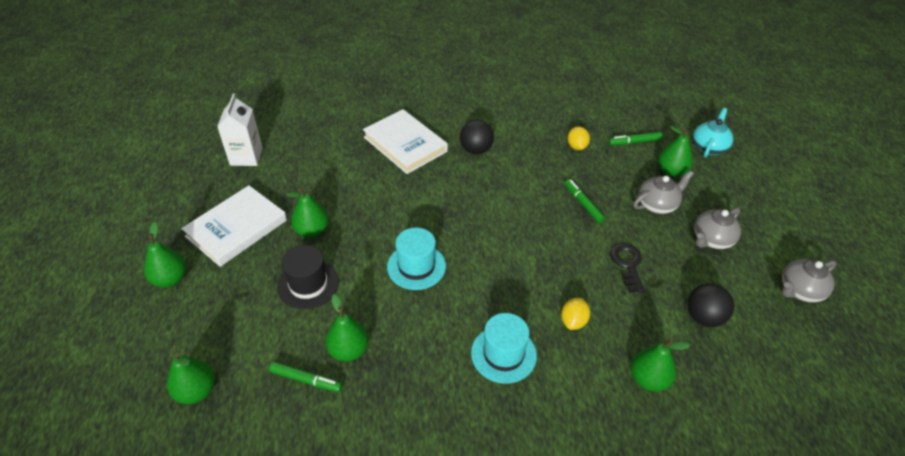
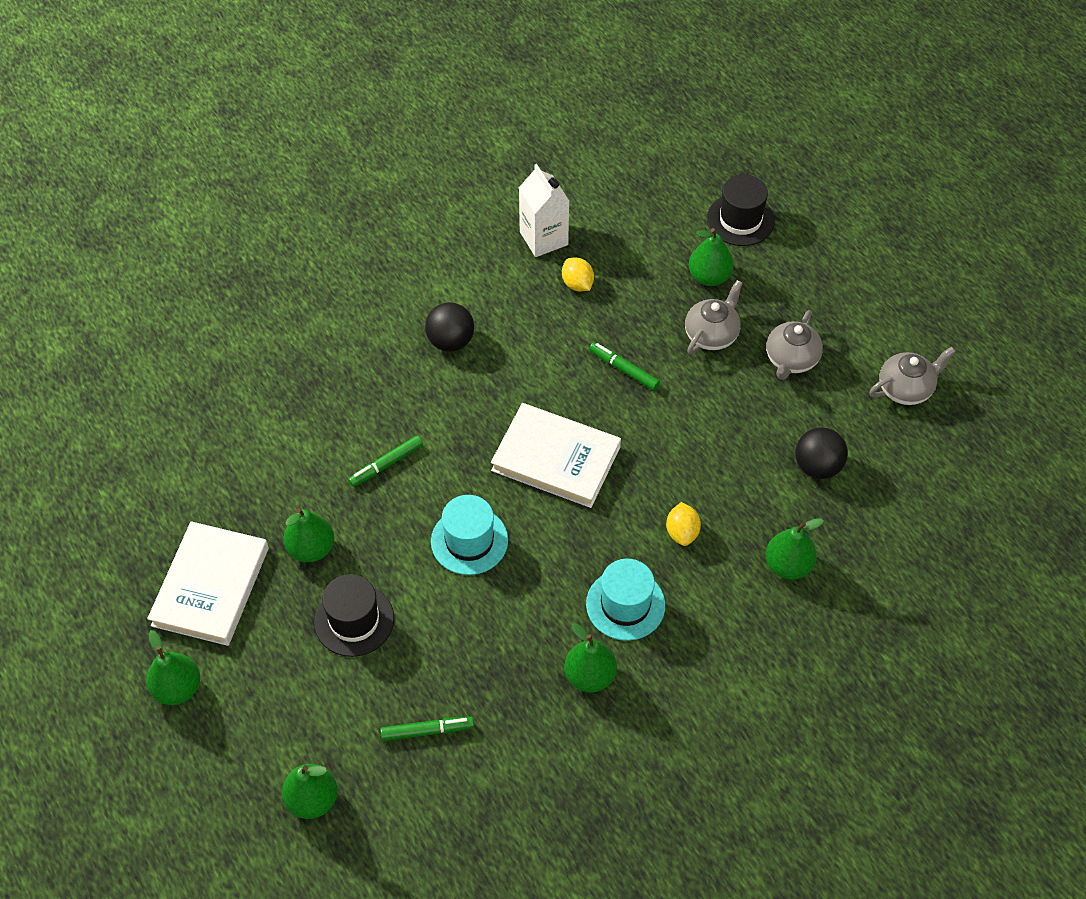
camera: 25 degrees left, 10 degrees up
(246, 156) = (145, 477): white carton -> white carton (543, 238)
(349, 350) = (453, 677): green pear -> green pear (590, 676)
(405, 144) = (352, 370): white book -> white book (556, 458)
(627, 264) = (710, 433): black key -> none
(634, 142) = (646, 247): green marker -> green marker (386, 465)
(709, 147) = (740, 220): turquoise teapot -> black hat
(800, 291) = (906, 388): grey teapot -> grey teapot turned 150 degrees counterclockwise

